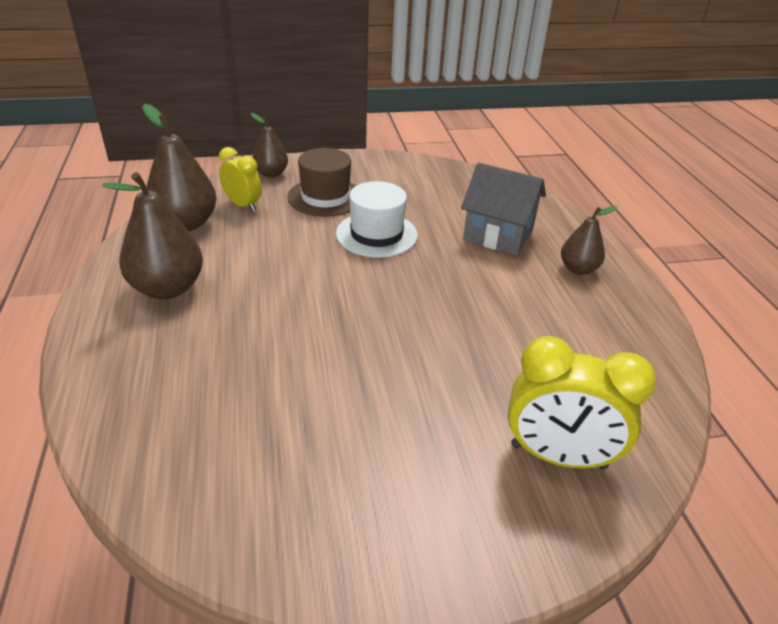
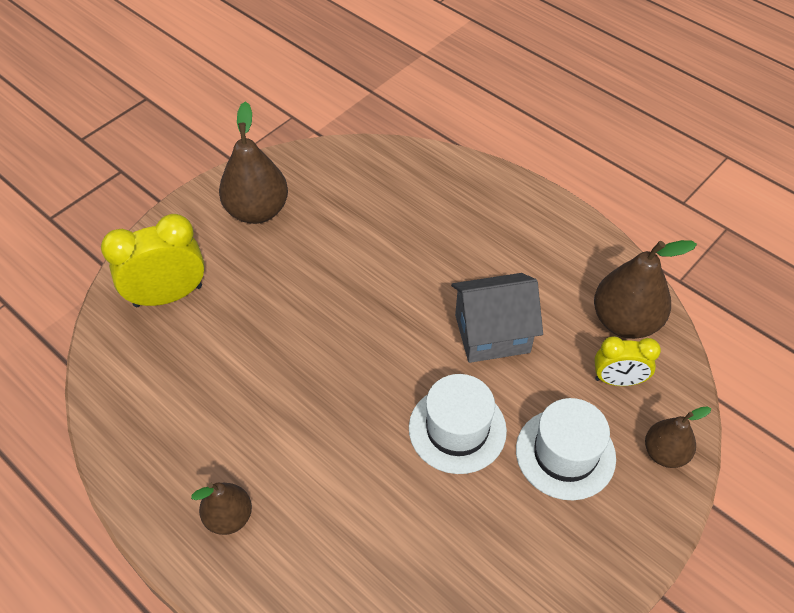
camera: 145 degrees right, 15 degrees up
(168, 288) = (538, 254): brown pear -> brown pear (257, 211)
(325, 197) = (565, 453): brown hat -> white hat
(498, 235) = (341, 520): grey house -> grey house (492, 333)

